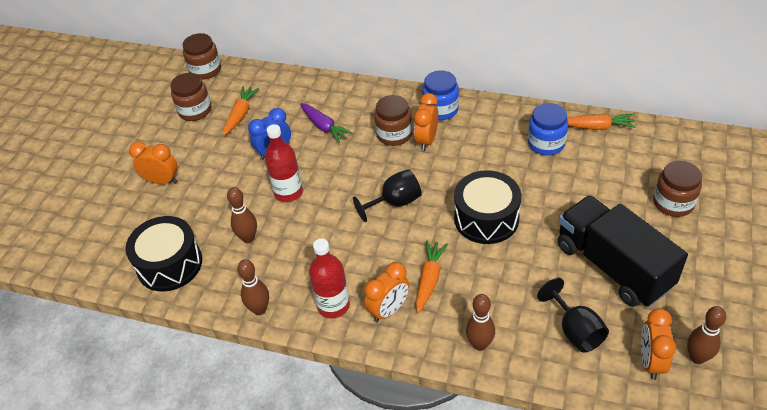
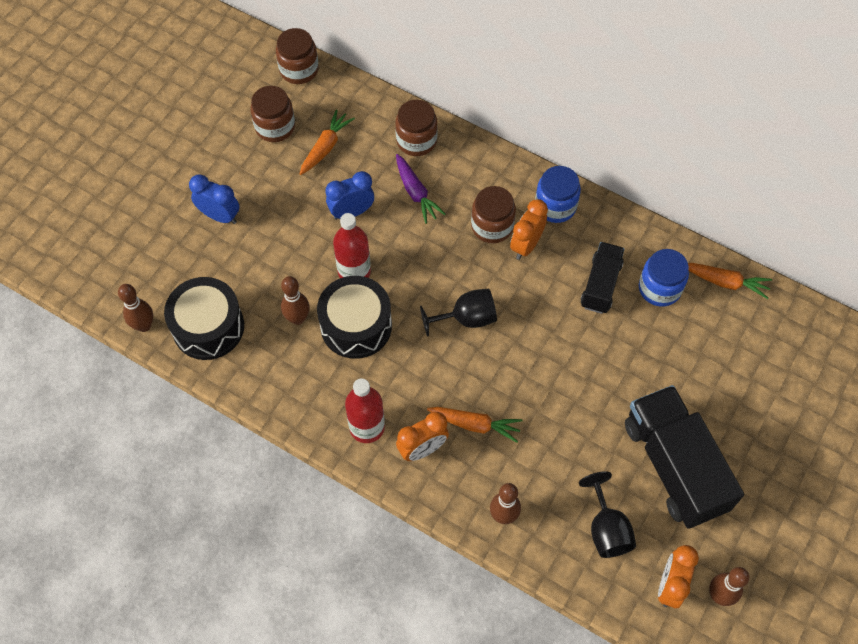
camera: 10 degrees right, 15 degrees up
(162, 181) = (220, 216): orange clock -> blue clock
(259, 309) = (290, 409): brown bowling pin -> brown bowling pin (144, 325)
(429, 279) = (475, 425): orange carrot -> orange carrot turned 75 degrees clockwise
(486, 218) = (559, 368): black drum -> black drum (356, 326)
(497, 152) = (600, 285): none -> black truck
(673, 203) = (771, 407): brown jar -> brown jar (416, 140)

